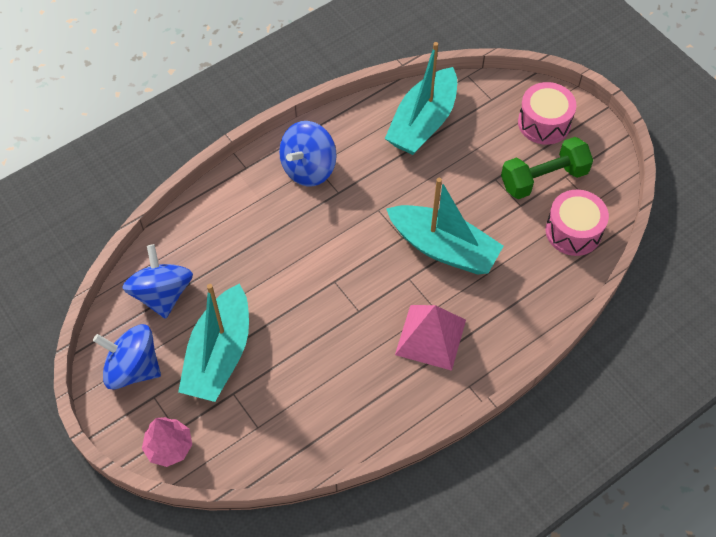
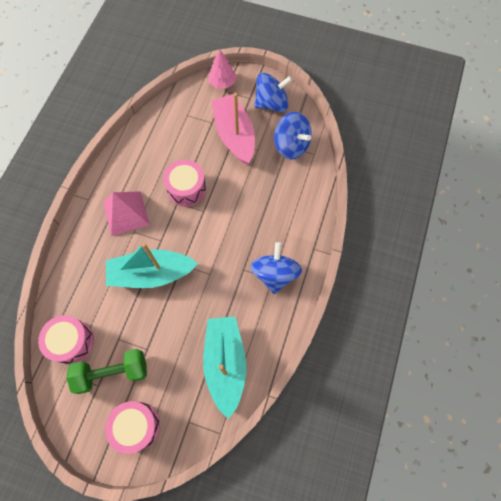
camera: 145 degrees right, 10 degrees up
(219, 354) = (234, 135): turquoise boat -> pink boat
(334, 321) = (186, 188): none -> pink drum
(543, 179) = (112, 372): green dumbbell -> green dumbbell turned 45 degrees clockwise

